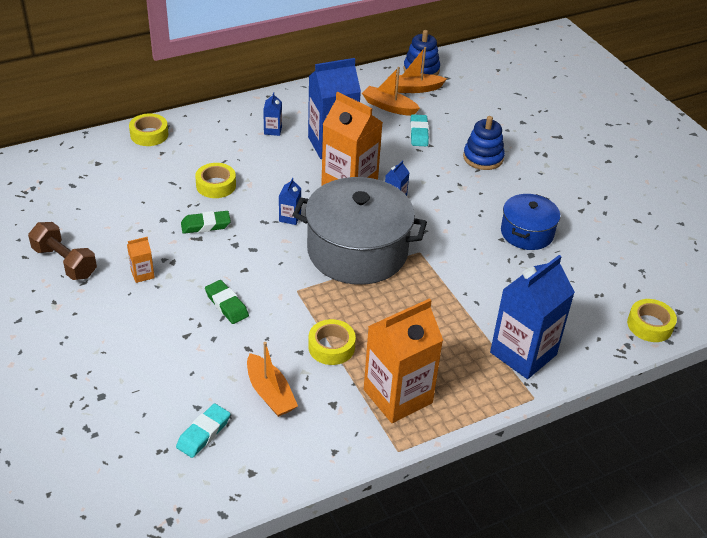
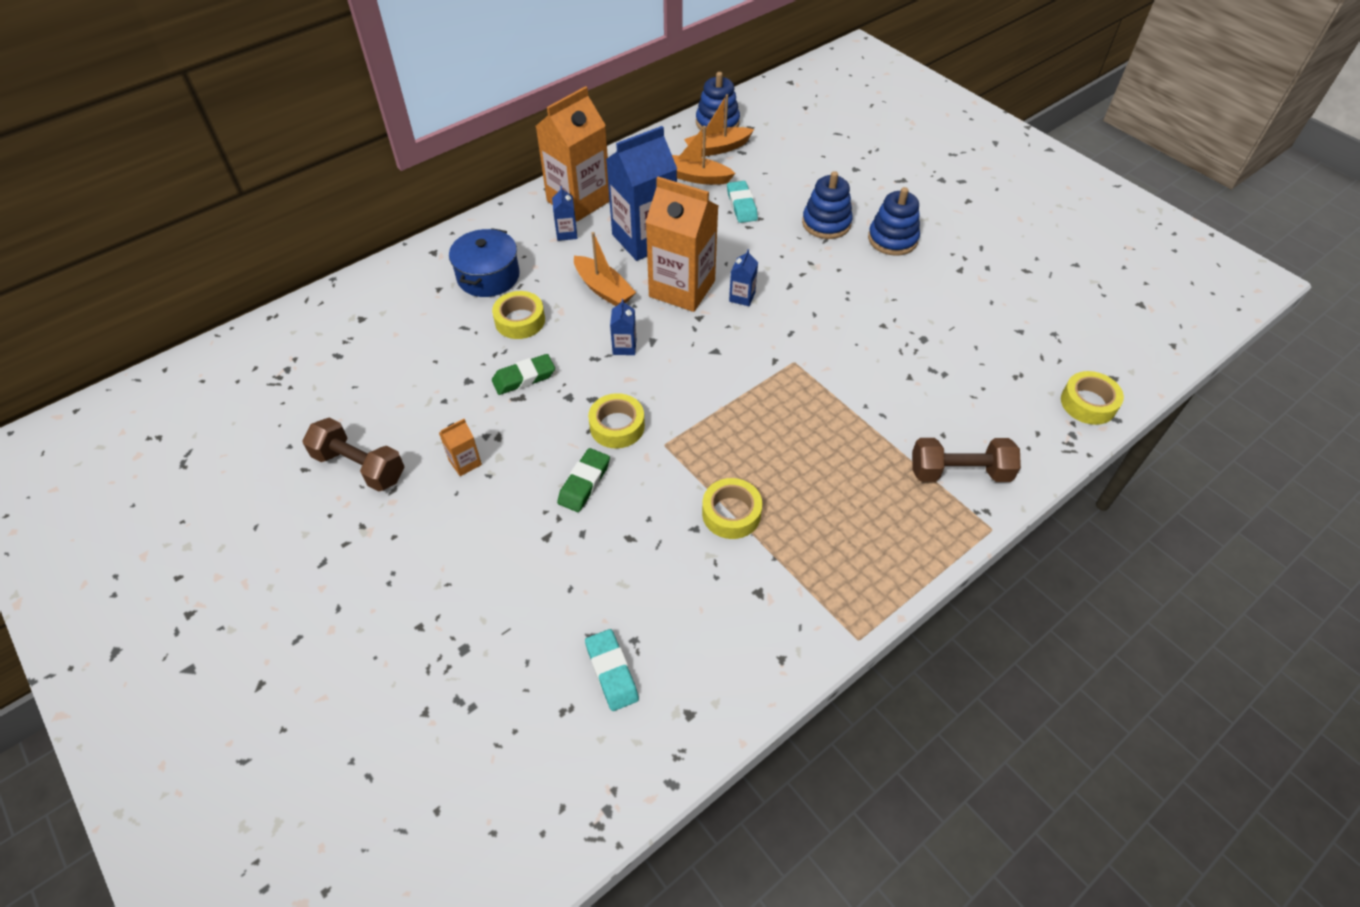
camera: 10 degrees left, 10 degrees up
(149, 134) = (415, 267): yellow tape -> yellow tape (617, 426)
(203, 433) = (611, 672): turquoise eraser -> turquoise eraser turned 45 degrees counterclockwise
(226, 305) = (584, 483): green eraser -> green eraser turned 75 degrees clockwise
(270, 393) = (677, 595): orange boat -> orange boat (603, 289)
(357, 251) = (720, 375): grey pot -> none
(398, 396) = (833, 563): orange carton -> orange carton (578, 201)
(523, 353) = (959, 472): blue carton -> brown dumbbell
(527, 233) = (909, 311): blue pot -> blue pot (488, 276)
(533, 178) = (892, 239): none -> blue stacking toy

